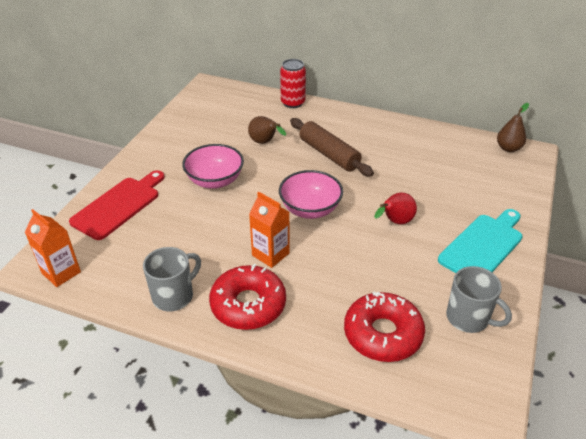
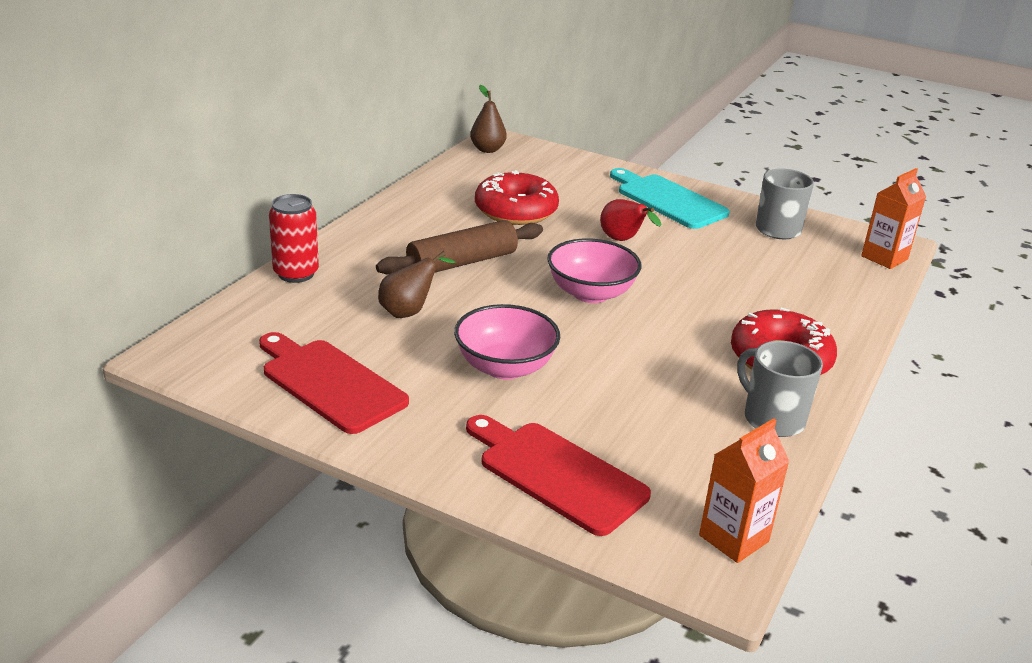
camera: 85 degrees left, 10 degrees down
(191, 128) = (329, 383): none -> red cutting board
(270, 254) = (684, 333): orange carton -> orange carton (884, 258)
(383, 334) = (811, 278): red donut -> red donut (516, 210)

